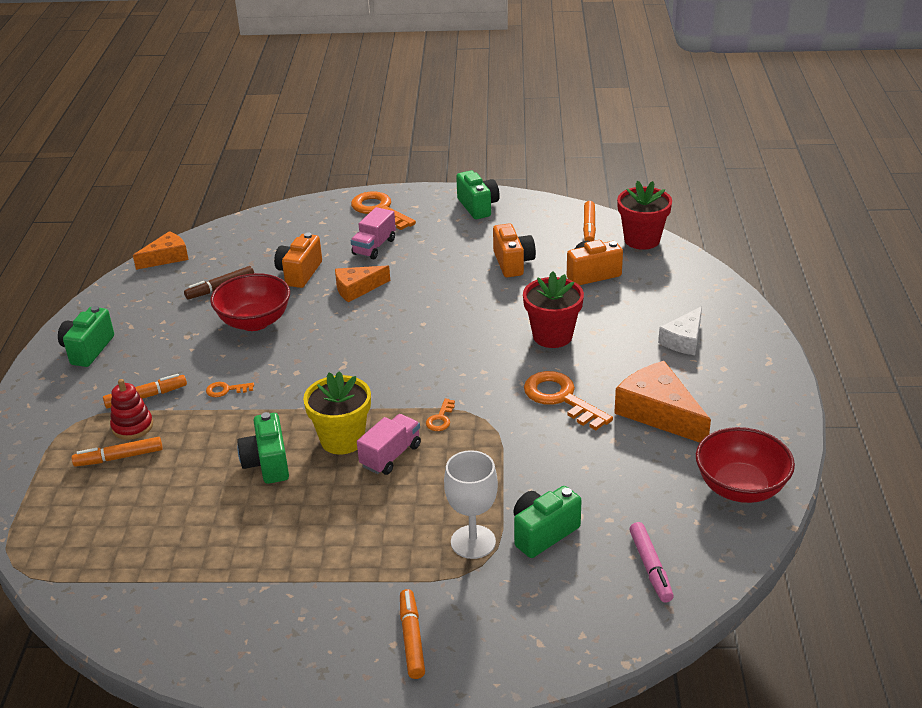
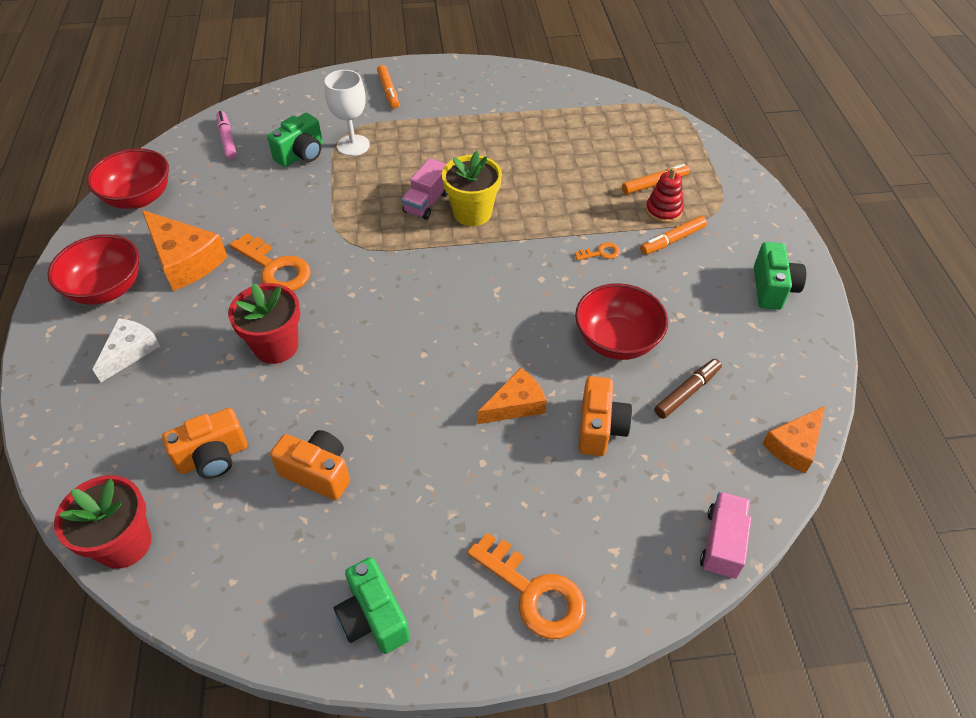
camera: 170 degrees right, 15 degrees up
(267, 463) = (528, 188): green camera -> none
(374, 247) = (516, 493): pink truck -> pink truck (722, 543)
(440, 419) = (388, 239): orange key -> none
(513, 263) = (318, 473): orange camera -> orange camera turned 135 degrees clockwise
(589, 227) = (198, 571): orange marker -> none
(730, 391) = (107, 289): none -> red bowl

